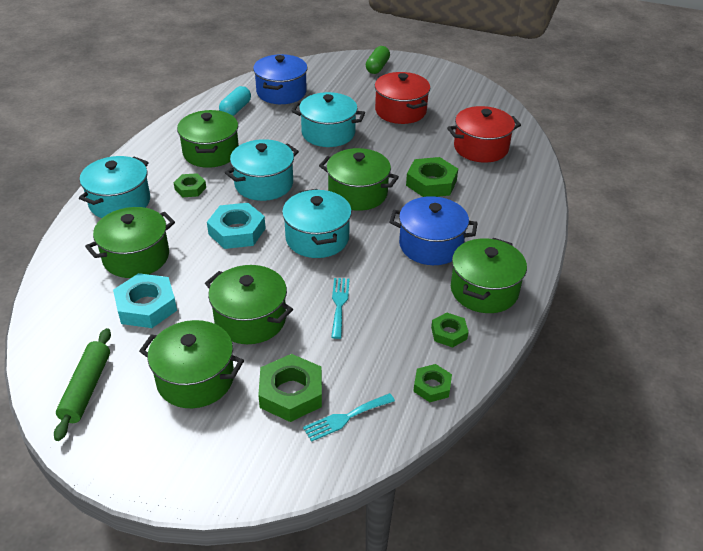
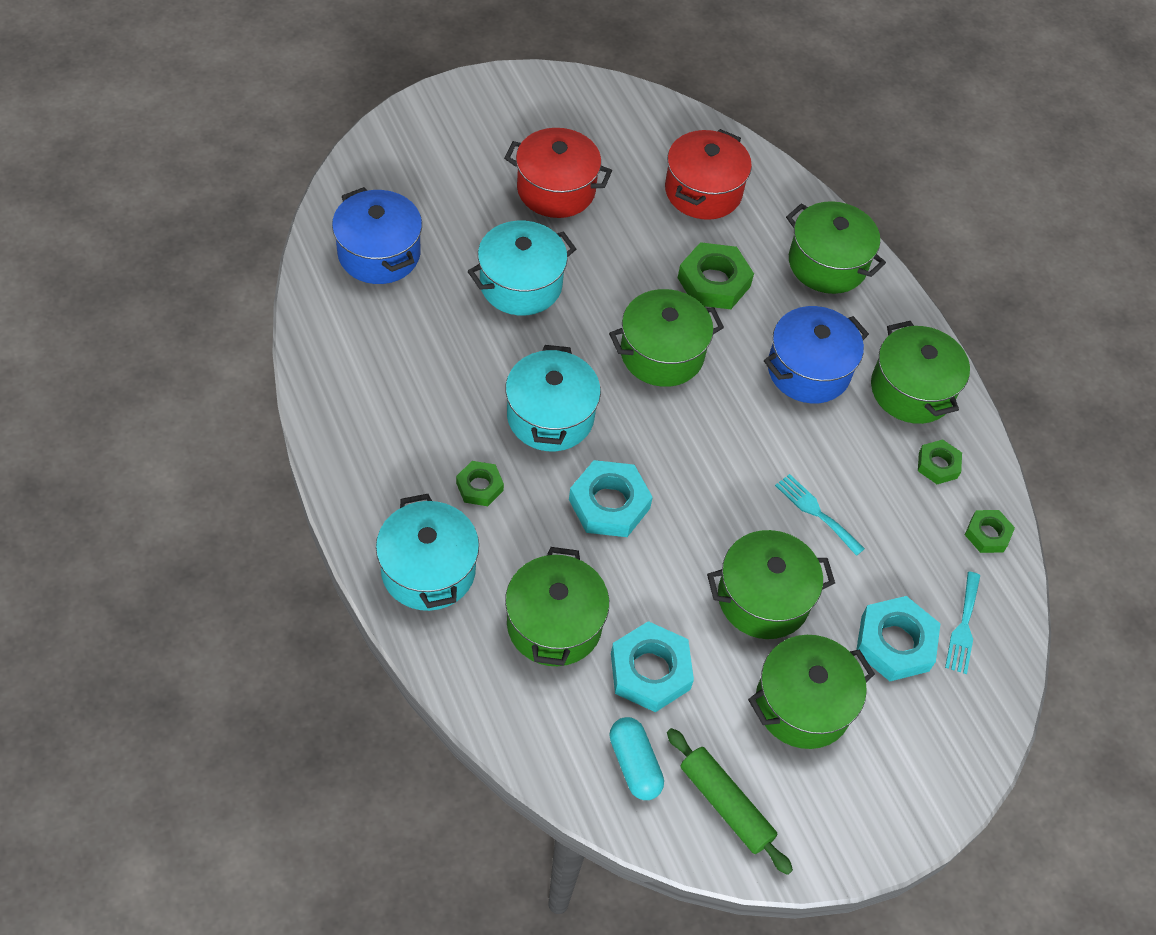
camera: 50 degrees left, 15 degrees up
(211, 152) = (428, 415): green pot -> green pot (827, 264)
(235, 109) = (361, 323): turquoise capsule -> turquoise capsule (634, 764)
(291, 393) = (894, 643): green nut -> turquoise nut
(317, 238) = (698, 447): turquoise pot -> none
(377, 67) = (439, 128): green capsule -> none

